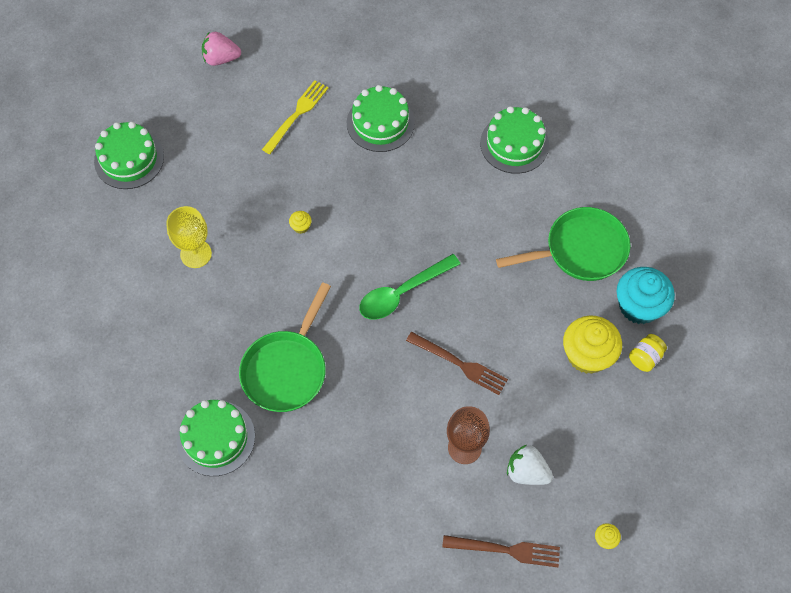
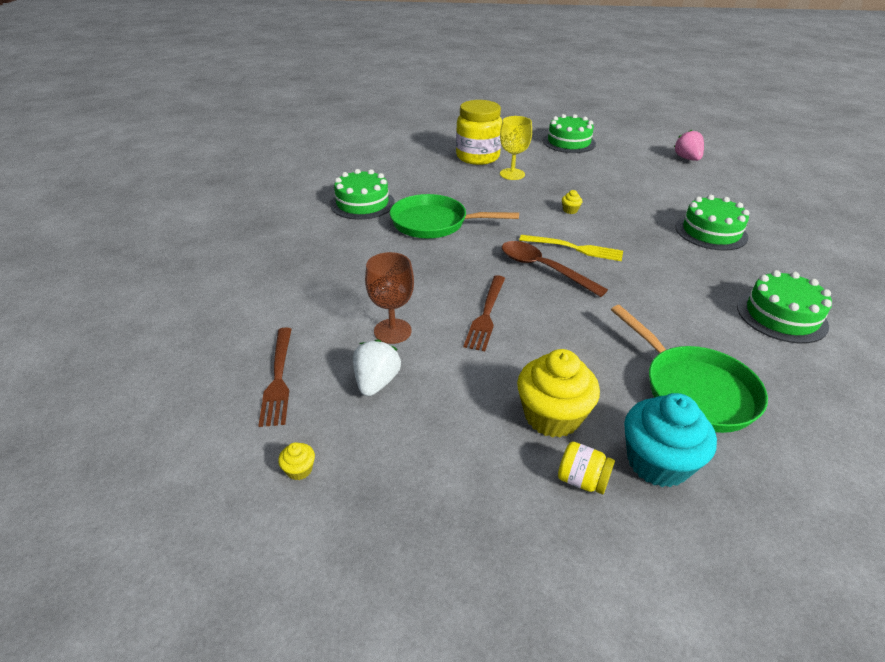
camera: 75 degrees right, 25 degrees down
(133, 277) = (477, 157): none -> yellow jar
(297, 114) = (674, 194): yellow fork -> yellow fork (575, 248)
(402, 293) = (543, 268): green spoon -> brown spoon

